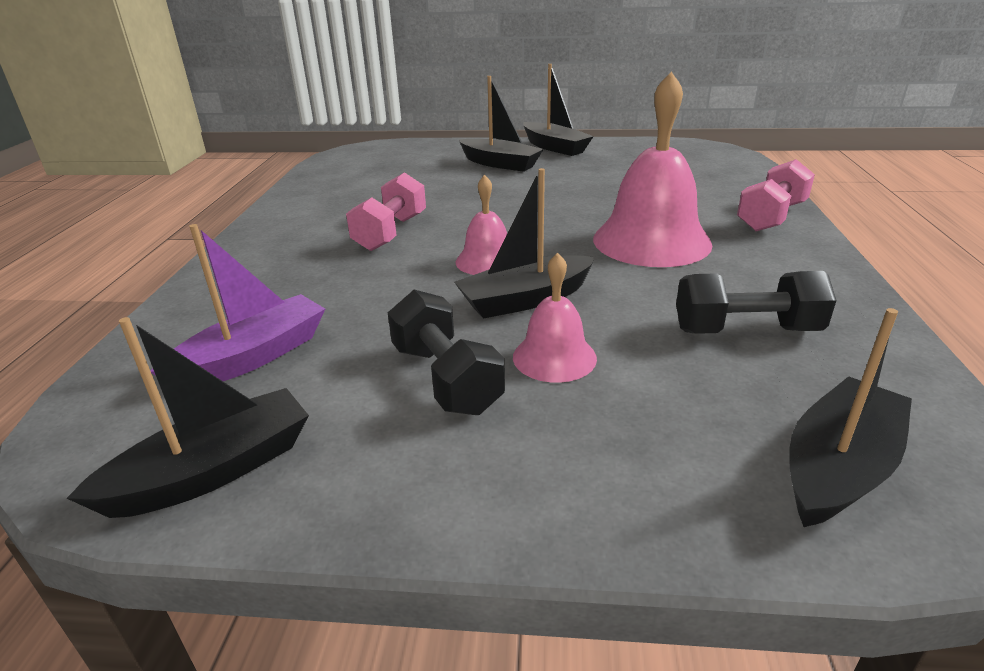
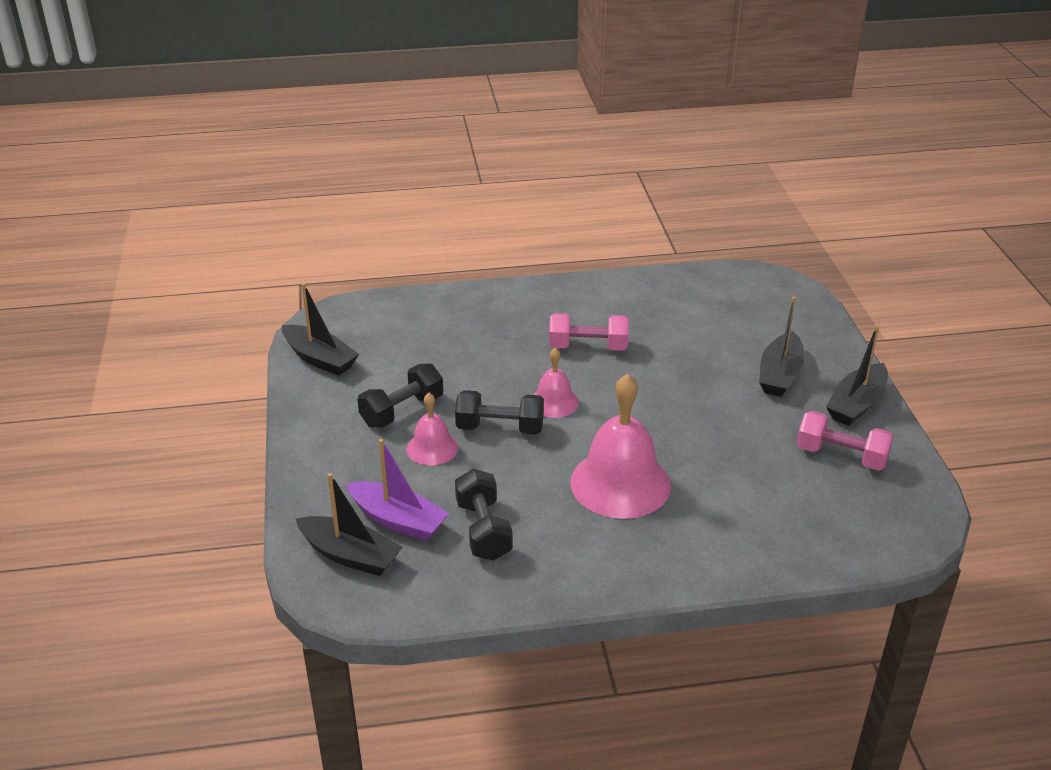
camera: 75 degrees right, 5 degrees up
(252, 357) = (408, 339): purple boat -> purple boat (398, 520)
(525, 299) = (500, 428): black boat -> black dumbbell
(771, 217) = (706, 560): pink dumbbell -> pink dumbbell (841, 456)

